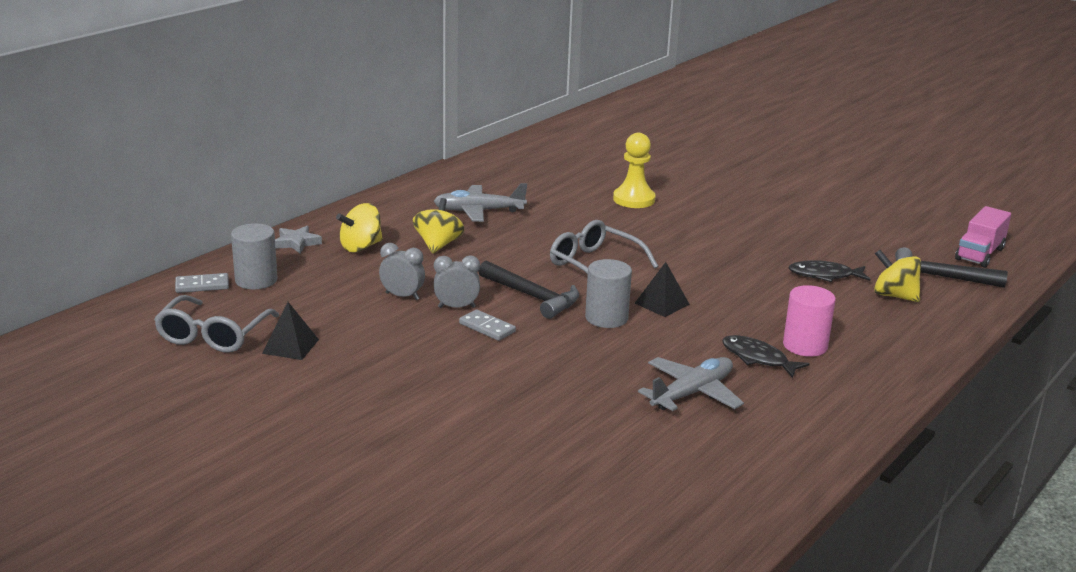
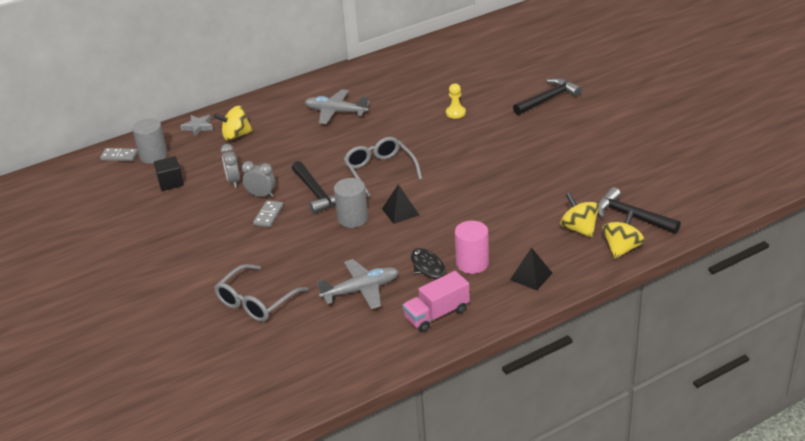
camera: 25 degrees right, 10 degrees up
(213, 335) = (101, 197): grey glasses -> grey glasses (256, 302)
(290, 346) = (140, 212): black pyramid -> black pyramid (531, 276)
(309, 307) = (170, 182): none -> black cube
(402, 296) = (233, 181): grey clock -> grey clock turned 150 degrees counterclockwise
(438, 245) = (287, 140): yellow spinning top -> yellow spinning top (622, 248)
(487, 327) = (268, 215): grey domino -> grey domino turned 45 degrees clockwise
(634, 199) = (455, 113): yellow pawn -> yellow pawn, size x0.62
(731, 178) = (548, 99): none -> black hammer
(824, 275) = (541, 202): black fish -> none
(979, 254) = (686, 198): pink truck -> pink truck (437, 314)

